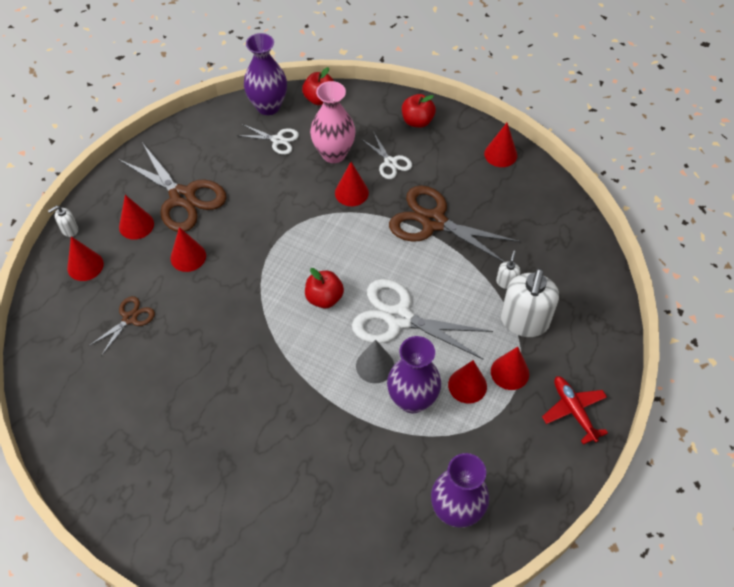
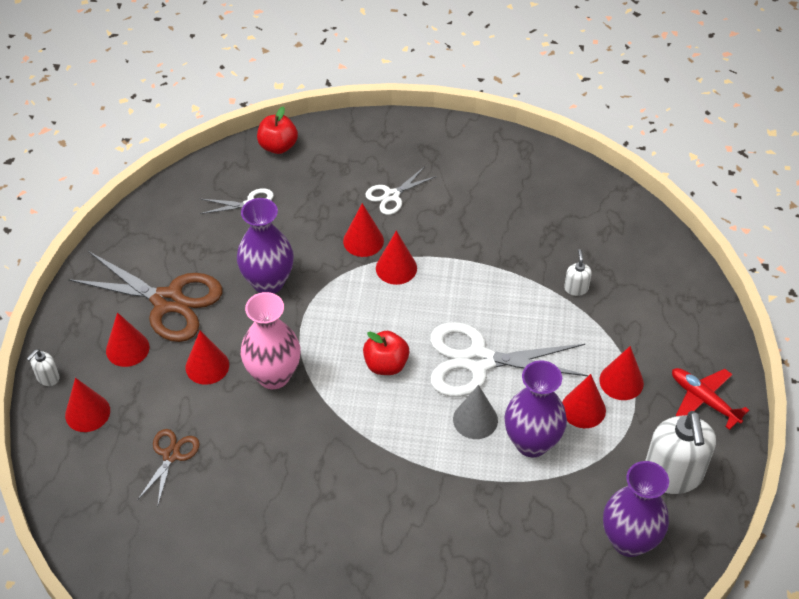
camera: 20 degrees left, 5 degrees down
(268, 106) = (221, 170): purple vase -> purple vase (268, 282)
(333, 153) = (323, 203): pink vase -> pink vase (273, 375)
(390, 162) = (391, 195): white scissors -> white scissors turned 105 degrees clockwise
(417, 121) = (401, 142): red apple -> none
(433, 221) = (469, 246): brown scissors -> none
(500, 154) = (509, 153): red cone -> red cone (396, 268)
(524, 322) = (613, 324): white soap dispenser -> white soap dispenser (673, 475)

